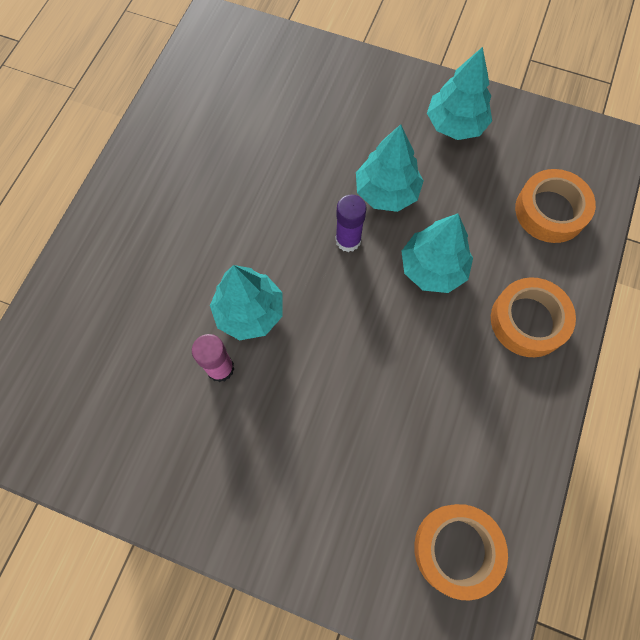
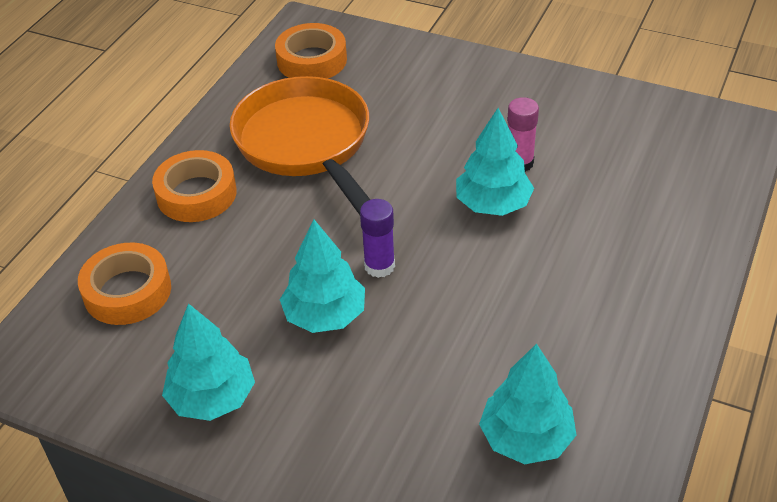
camera: 175 degrees left, 25 degrees down
(433, 268) = (285, 238): turquoise tree -> turquoise tree (526, 438)
(435, 392) = (307, 145): none -> orange pan

